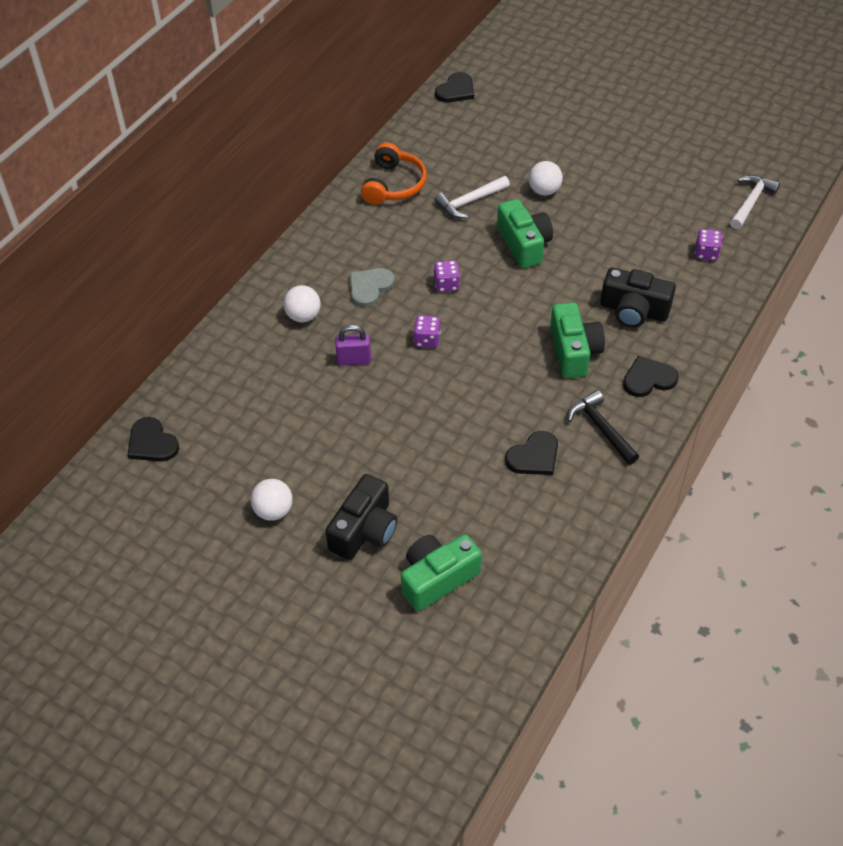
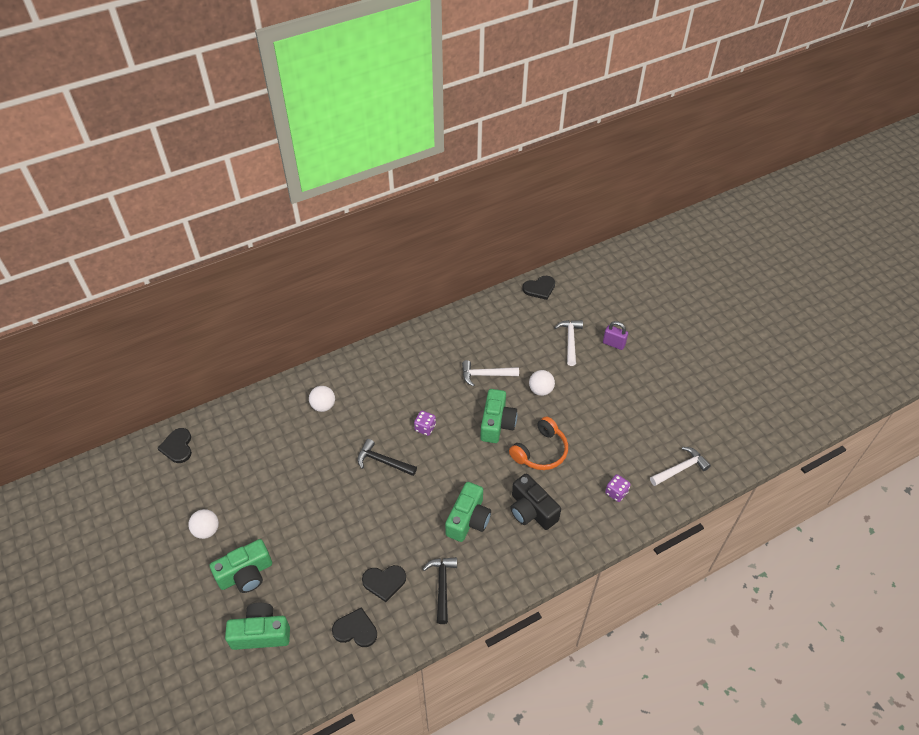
camera: 30 degrees right, 0 degrees up
(354, 360) = (329, 452): purple padlock -> purple padlock (613, 344)
(364, 530) = (246, 574): black camera -> green camera
(370, 287) = (377, 406): grey heart -> none
(393, 185) = (447, 339): orange headphones -> orange headphones (540, 451)
(427, 340) = (383, 461): purple dice -> black hammer
(535, 129) = (570, 341): none -> white hammer
(648, 379) = (502, 567): black heart -> black heart (355, 629)

